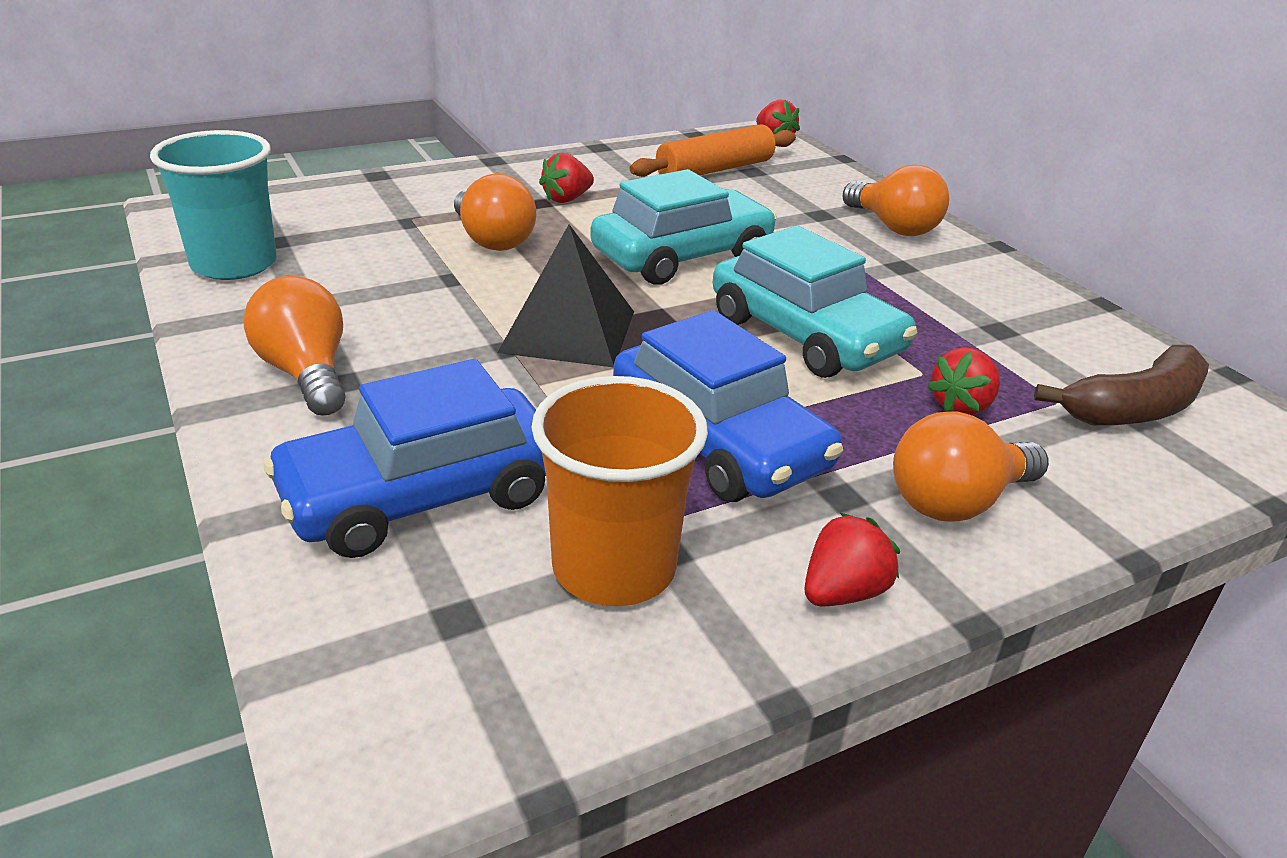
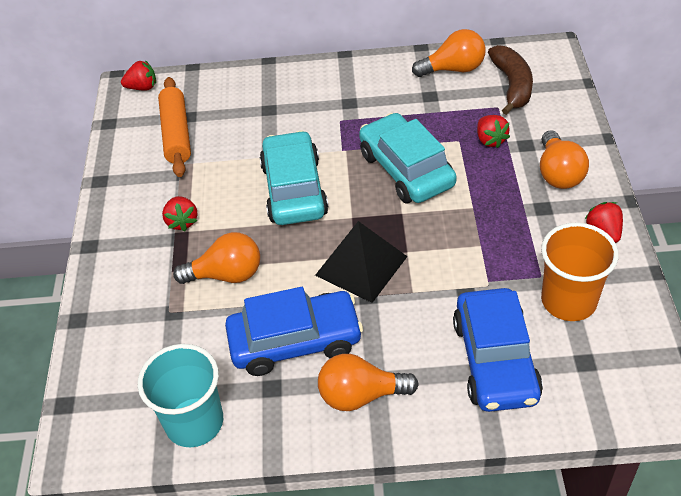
camera: 60 degrees left, 15 degrees up
(718, 441) = (489, 236): blue car -> blue car (295, 341)
(805, 335) = (406, 169): turquoise car -> turquoise car turned 105 degrees counterclockwise
(893, 227) = (302, 86): orange light bulb -> orange light bulb (453, 69)

